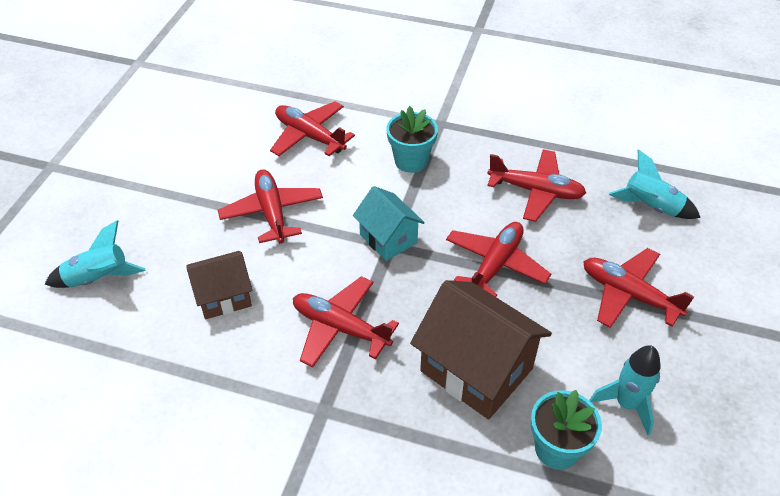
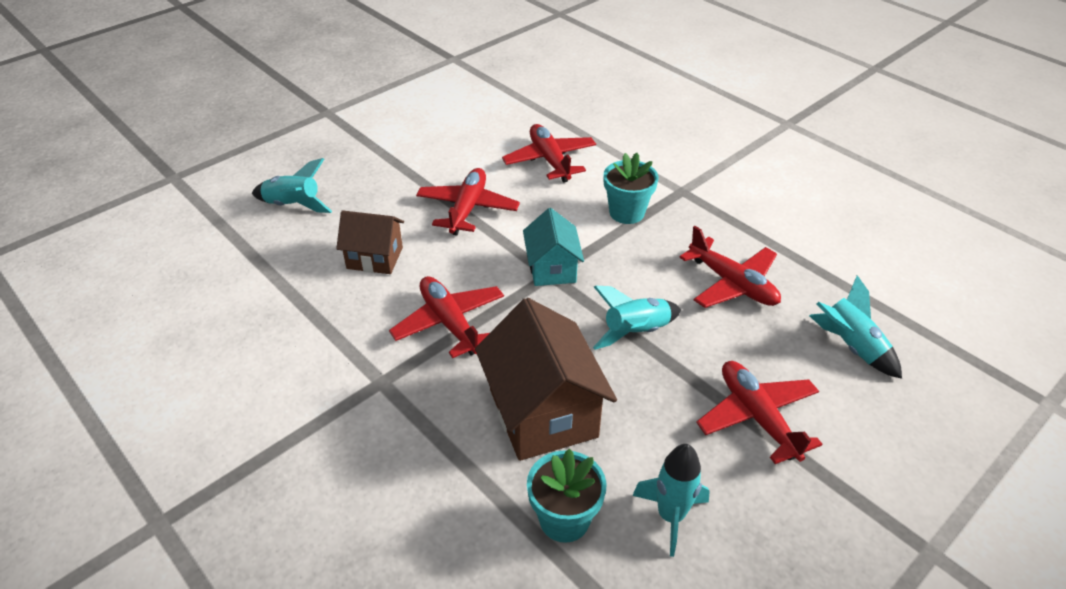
camera: 30 degrees right, 5 degrees down
(495, 265) = (636, 332): red plane -> turquoise rocket

